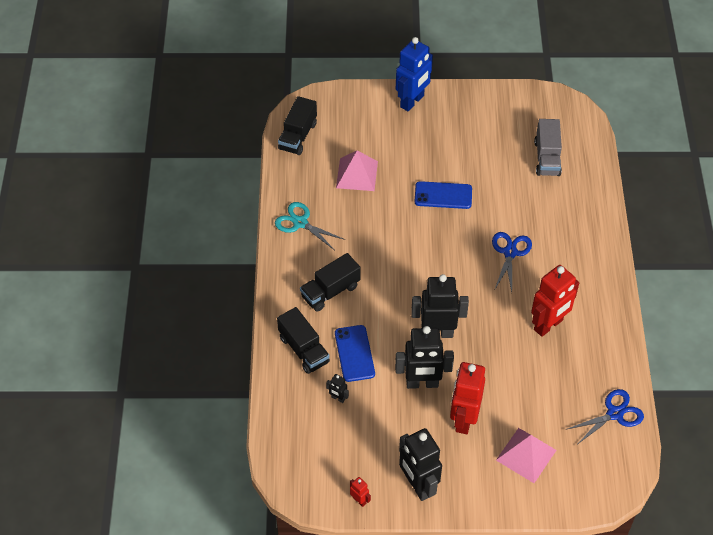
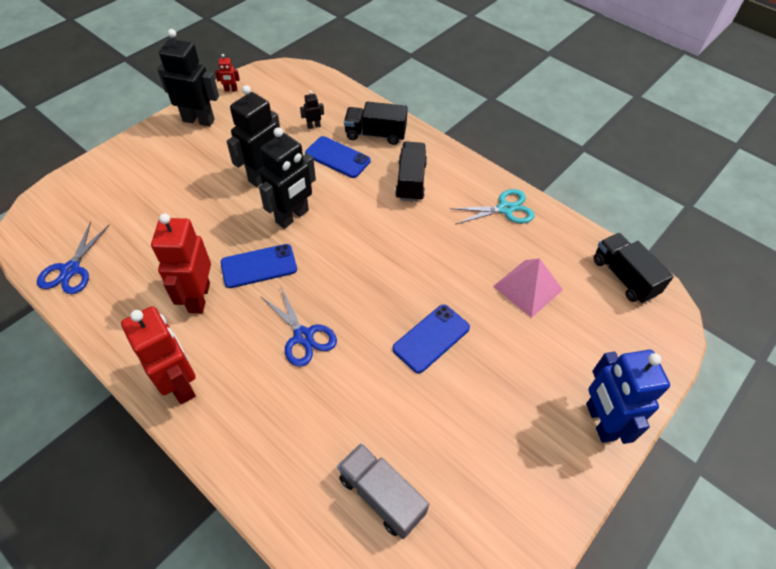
camera: 130 degrees right, 0 degrees up
(464, 419) = (205, 176): red robot -> red robot (181, 384)
(493, 315) = (259, 266): none -> blue phone
(526, 455) = (131, 188): pink pyramid -> none

